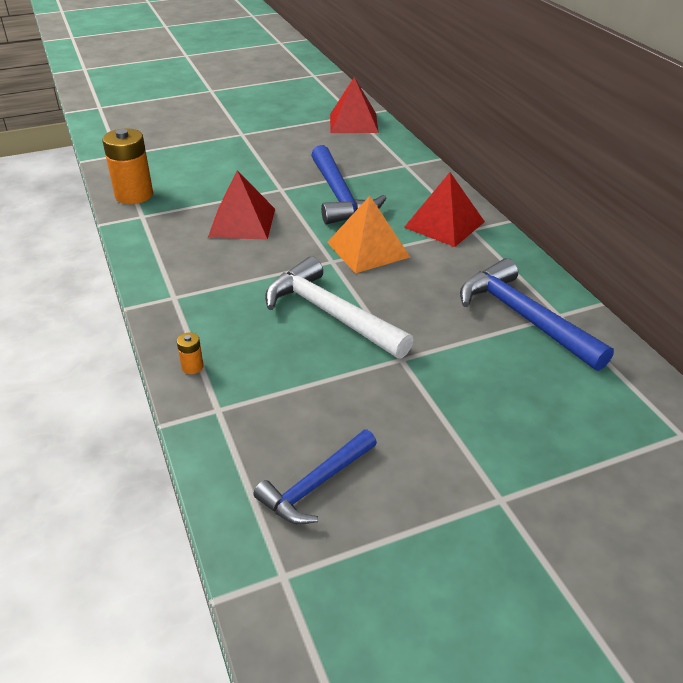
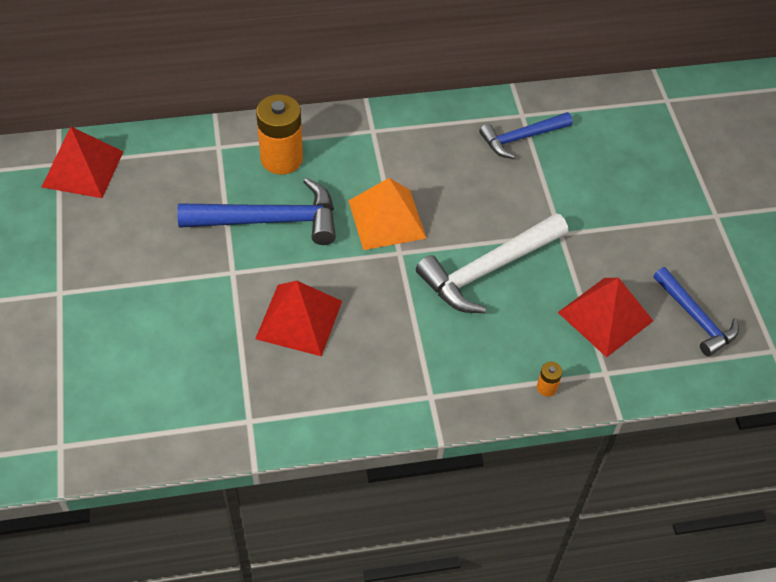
camera: 80 degrees left, 15 degrees up
(134, 195) = (192, 428): orange battery -> orange battery (281, 159)
(444, 224) = (358, 148): red pyramid -> red pyramid (605, 316)
(524, 317) = (521, 138): blue hammer -> blue hammer, size x0.63

